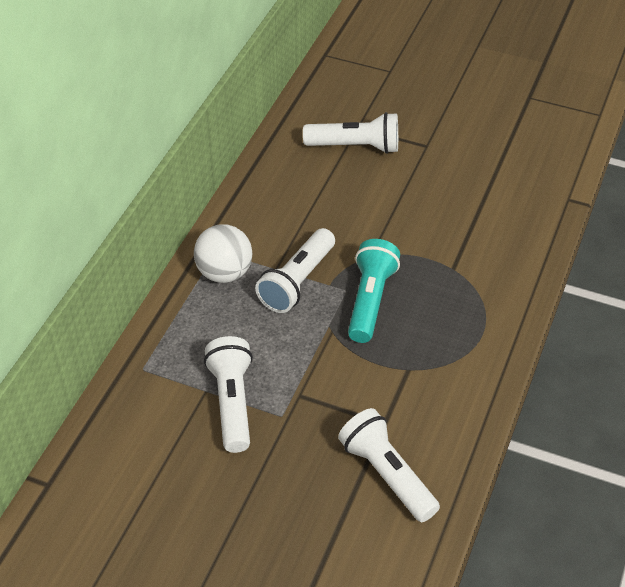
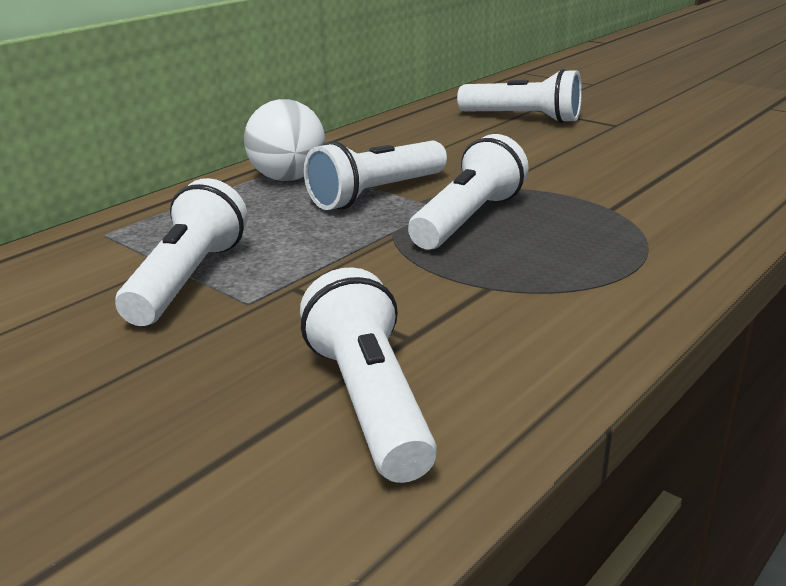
camera: 20 degrees right, 20 degrees down
(370, 300) = (468, 219): turquoise flashlight -> white flashlight

